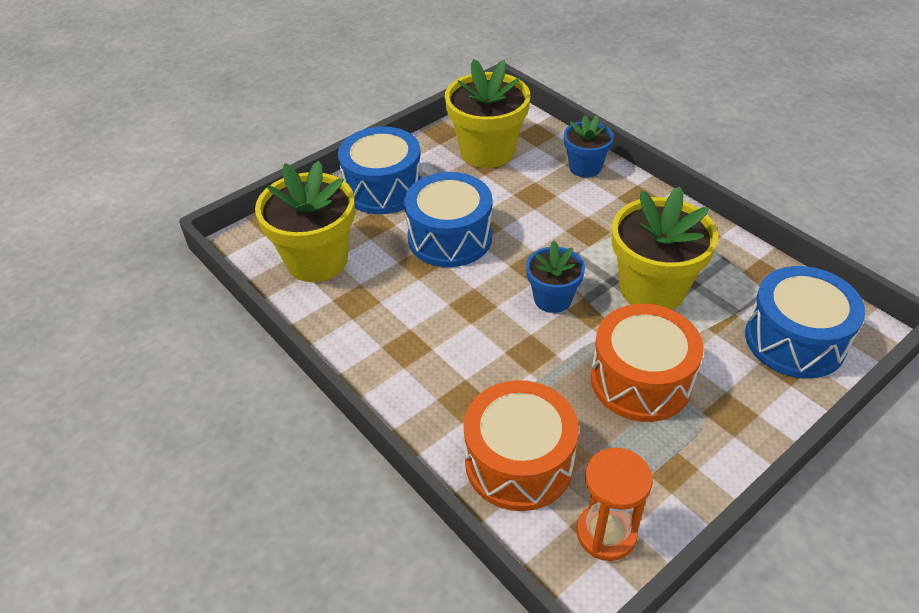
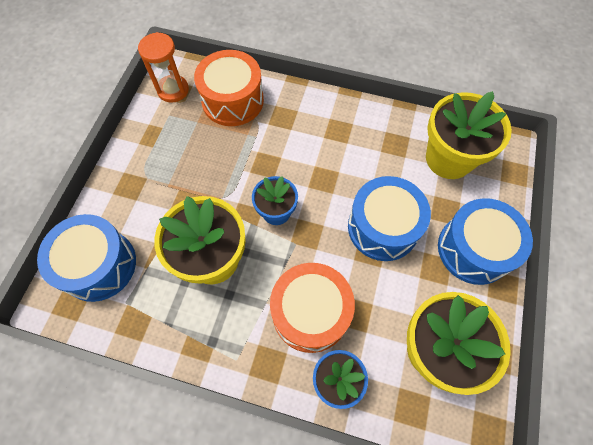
camera: 145 degrees right, 20 degrees up
(641, 380) = (190, 180): orange drum -> orange drum (310, 313)

